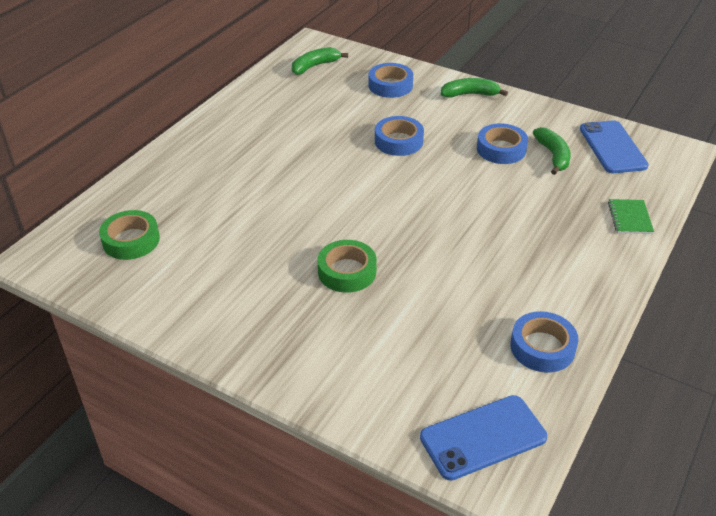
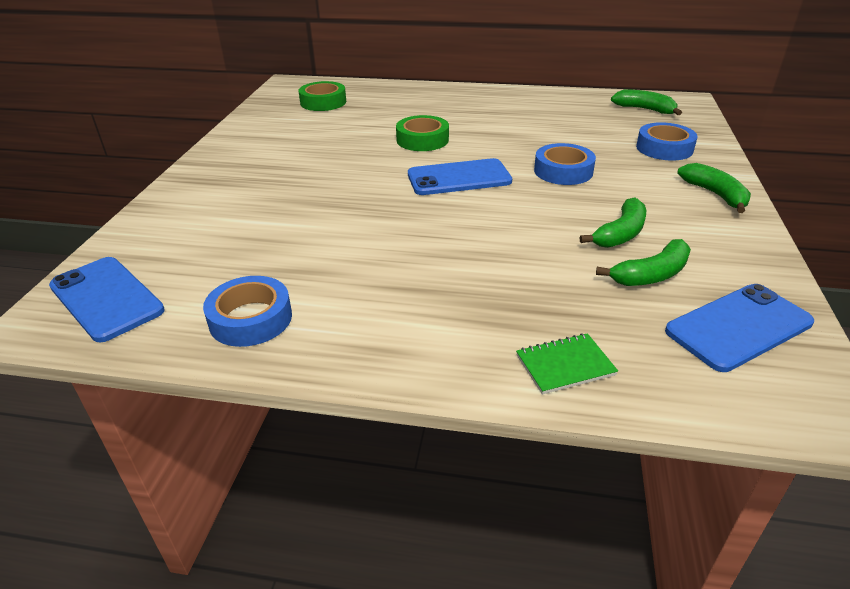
camera: 70 degrees right, 5 degrees down
(347, 272) = (328, 185): green tape -> green tape (422, 140)
(378, 194) = (459, 178): none -> blue phone
(501, 149) = (620, 233): blue tape -> green banana

